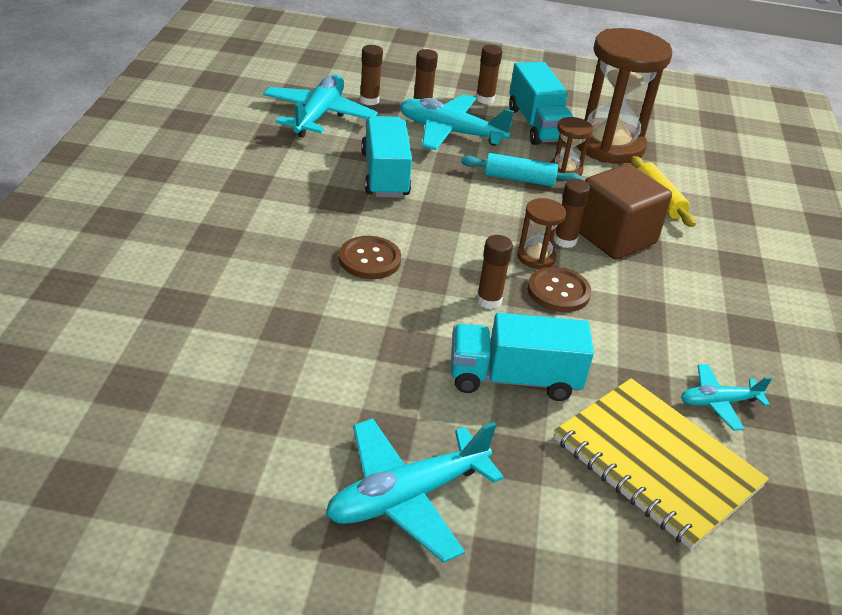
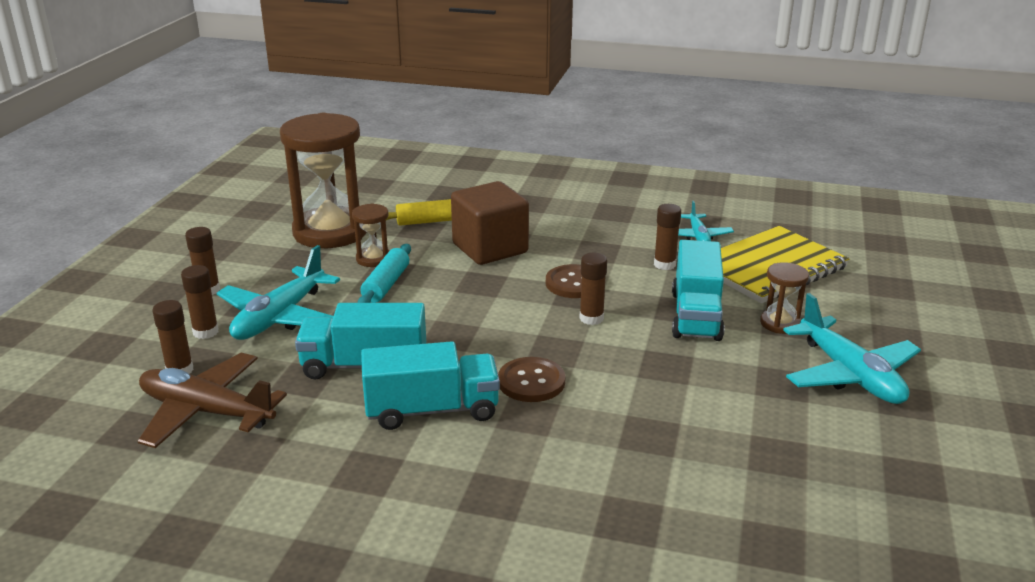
camera: 80 degrees left, 10 degrees down
(319, 115) = (206, 411): turquoise plane -> brown plane
(536, 257) = (522, 289): brown hourglass -> brown hourglass (780, 323)
(537, 125) = (278, 264): turquoise truck -> turquoise truck (432, 410)
(565, 241) = (496, 272): brown glue stick -> brown glue stick (664, 264)

